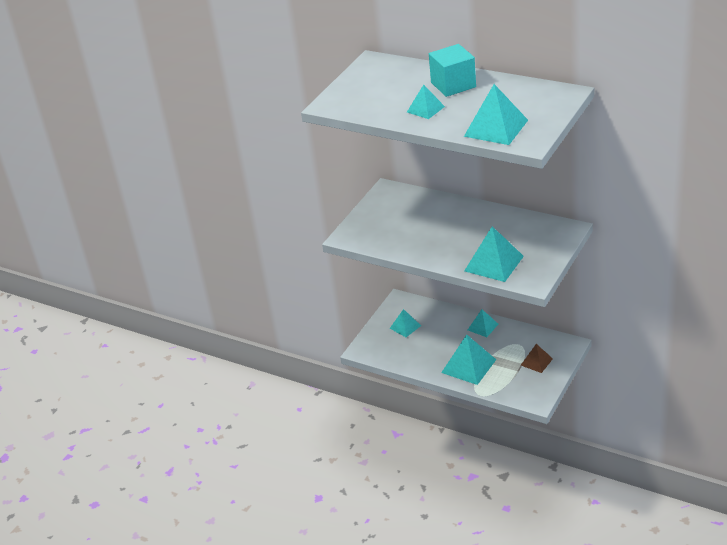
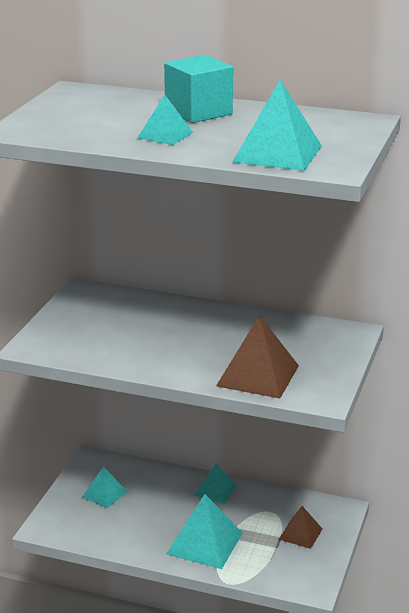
camera: 15 degrees left, 10 degrees down
(494, 263) = (258, 375): turquoise pyramid -> brown pyramid

